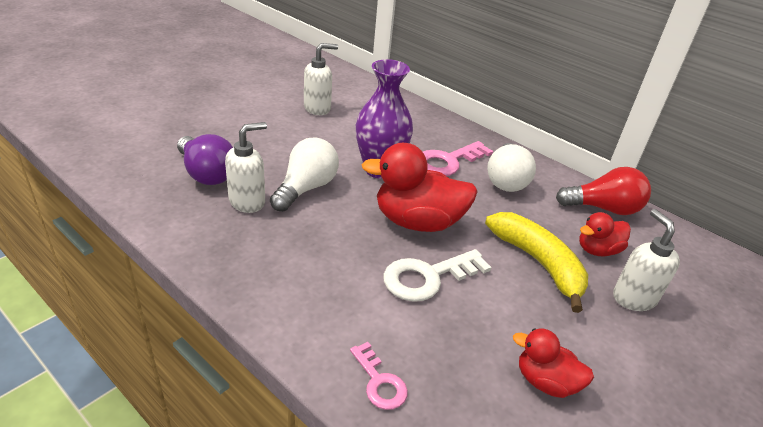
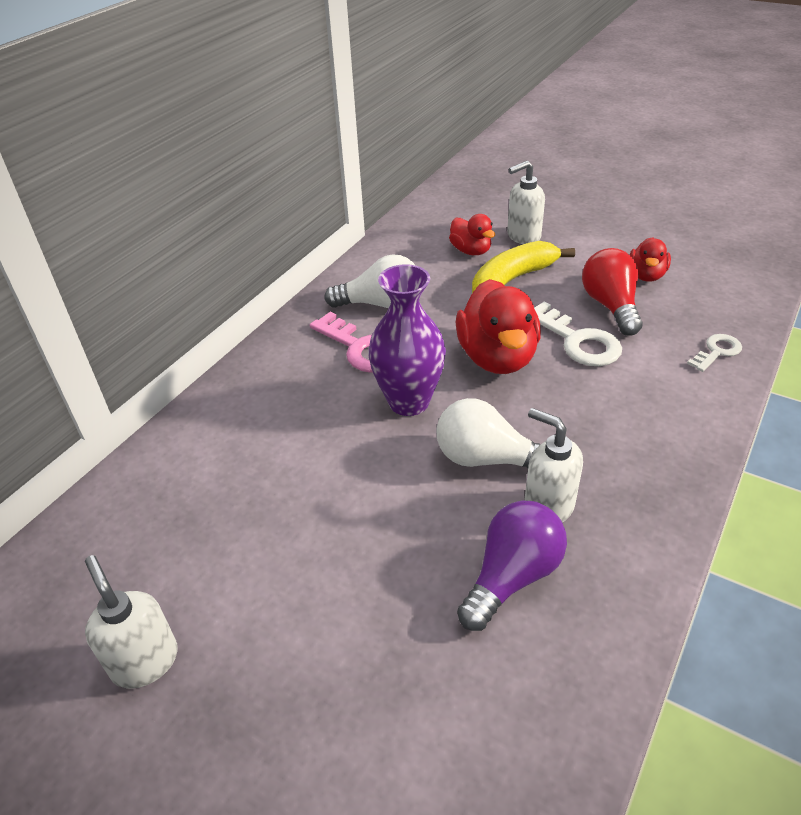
camera: 95 degrees left, 5 degrees up
(317, 108) = (259, 501): white soap dispenser -> white soap dispenser (145, 661)
(379, 382) = (717, 351): pink key -> white key
(603, 208) = (401, 246): red light bulb -> red light bulb (610, 306)

